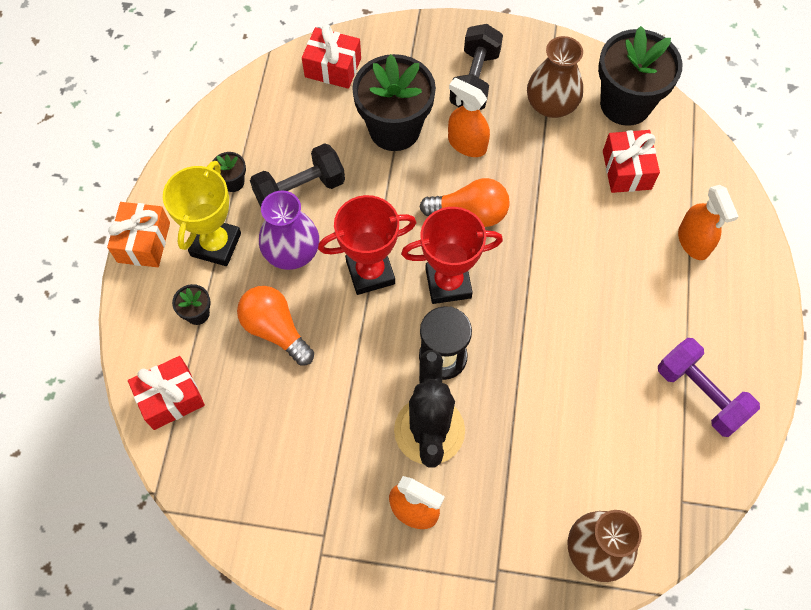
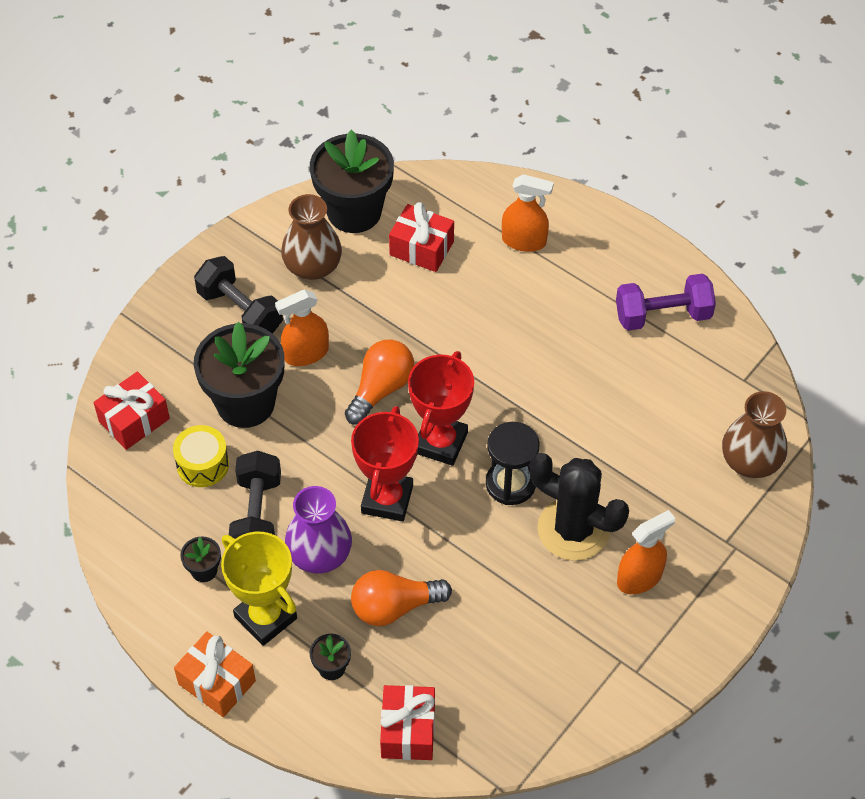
camera: 60 degrees left, 10 degrees down
(322, 131) = (202, 464): none -> yellow drum

